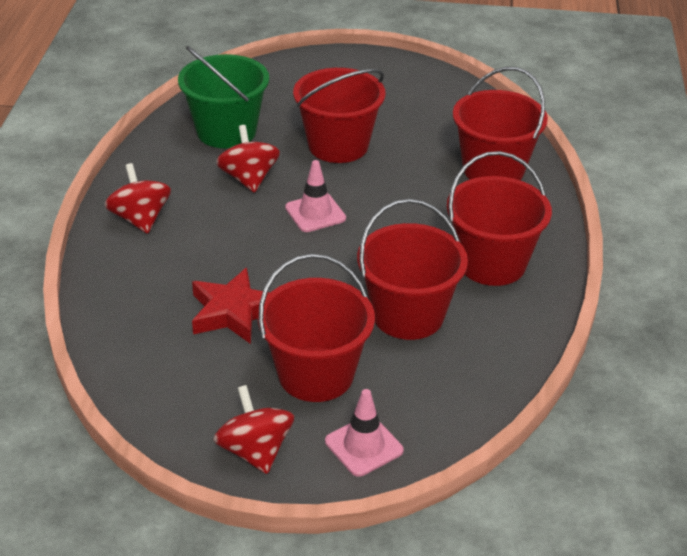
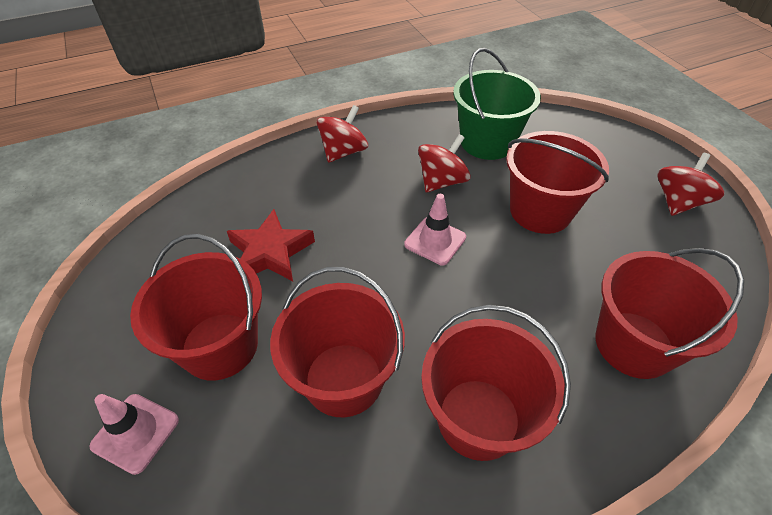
camera: 60 degrees right, 10 degrees up
(255, 451) = (103, 350): red spinning top -> red spinning top (678, 202)

